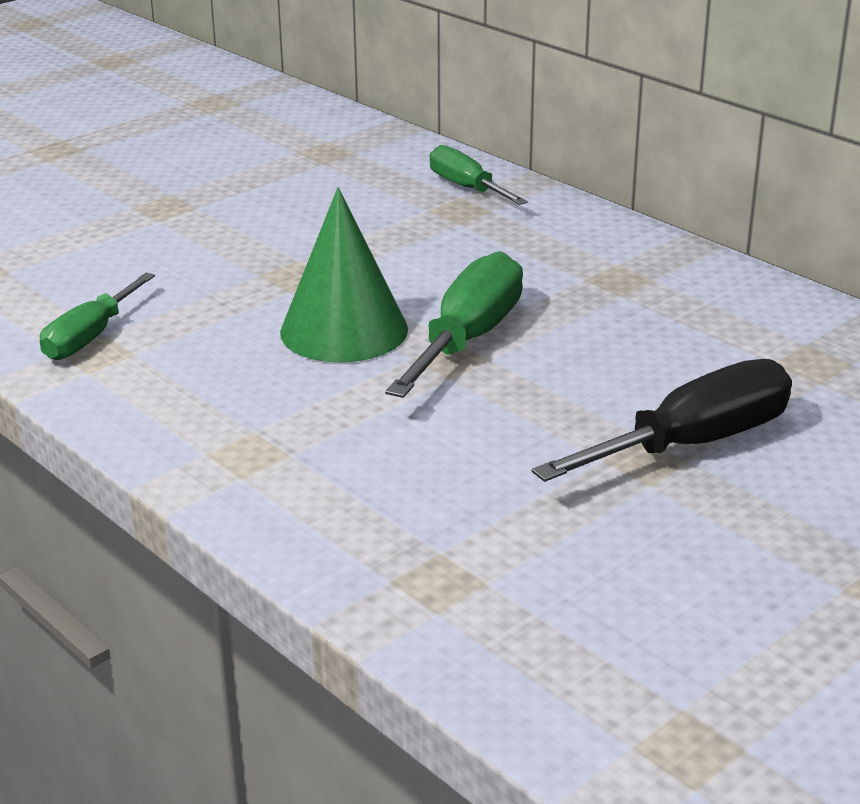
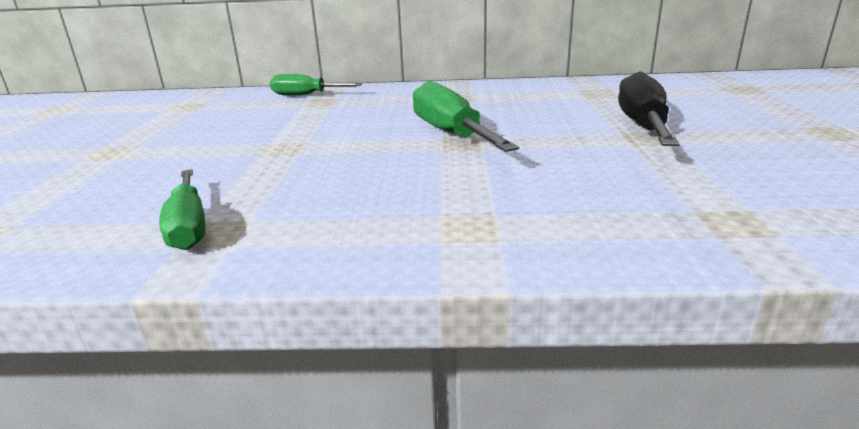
camera: 45 degrees left, 5 degrees down
(344, 330) = (375, 154): green cone -> none

